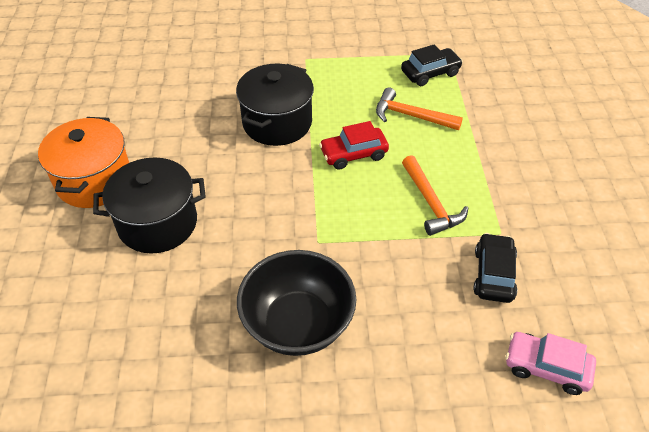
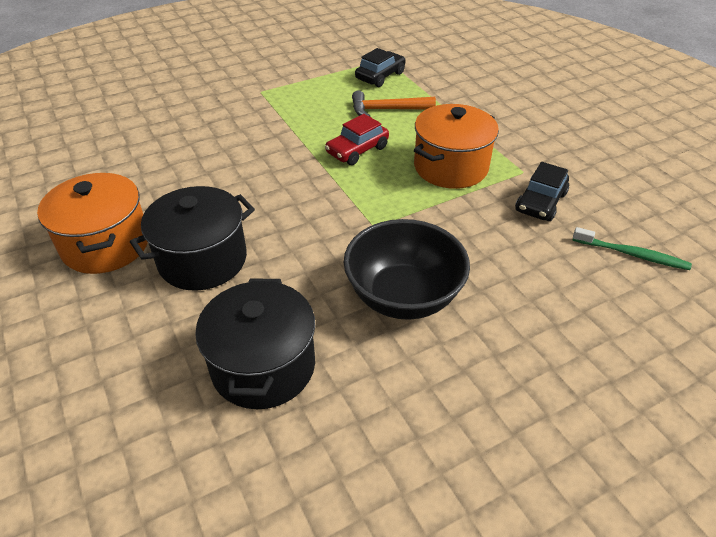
camera: 25 degrees left, 5 degrees down
(277, 122) = (268, 145): black pot -> black pot (263, 366)
(431, 203) = (451, 167): orange hammer -> orange pot
(493, 274) = (540, 202): black car -> black car turned 135 degrees counterclockwise
(546, 367) = (632, 254): pink car -> green toothbrush

